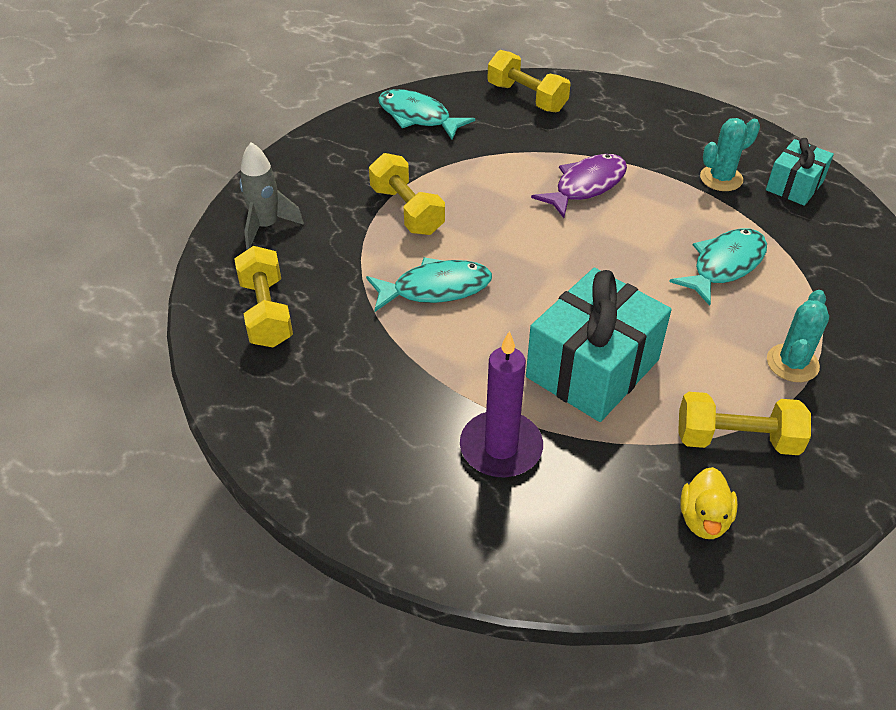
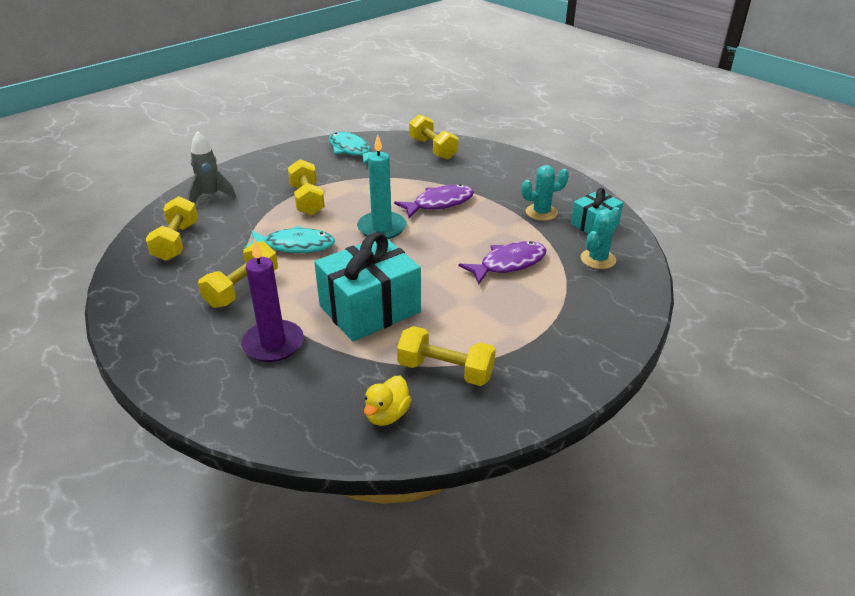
camera: 15 degrees right, 10 degrees down
(406, 370) = (242, 288): none -> yellow dumbbell
(534, 239) = (382, 228): none -> turquoise candle
(724, 265) = (508, 264): turquoise fish -> purple fish
(792, 363) = (520, 331): turquoise cactus -> turquoise cactus (598, 259)

